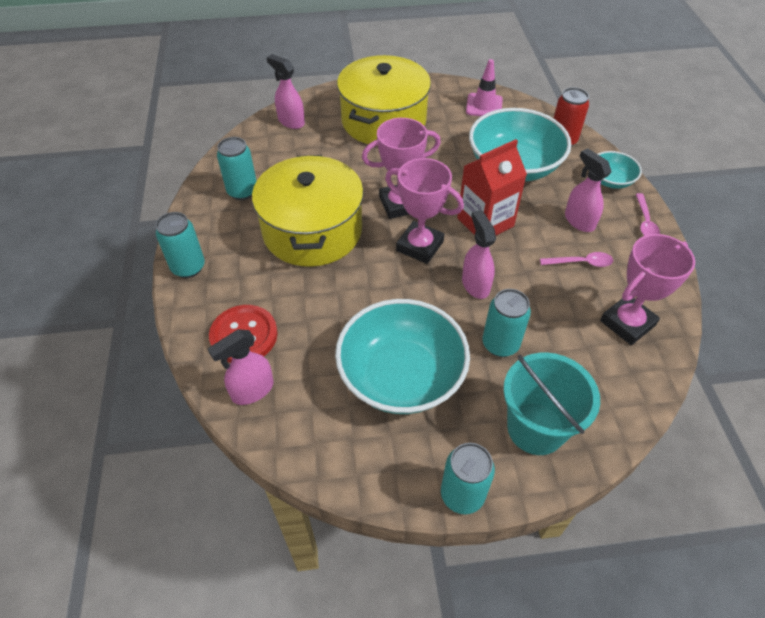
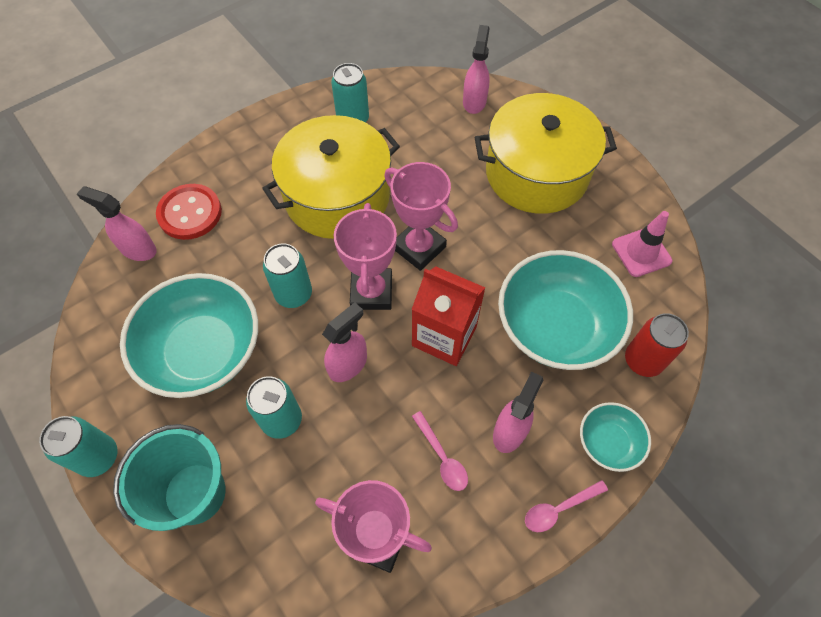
camera: 60 degrees right, 10 degrees up
(188, 267) = (241, 135): turquoise can -> turquoise can (294, 294)

